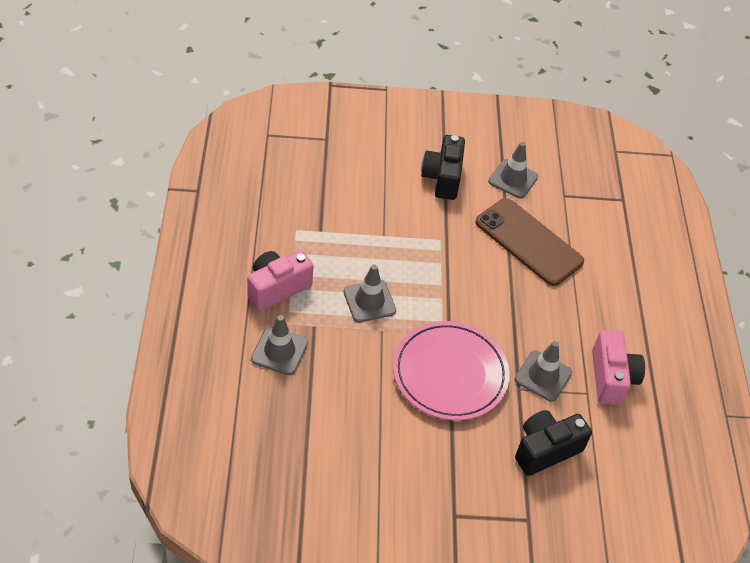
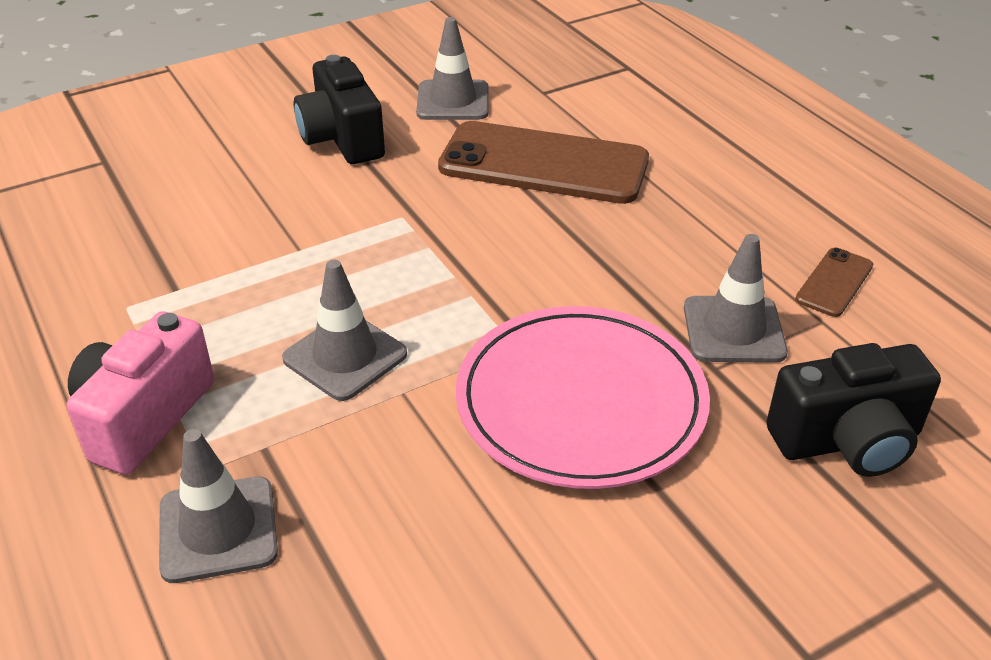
camera: 25 degrees left, 10 degrees down
(545, 450) = (847, 441): black camera -> black camera turned 135 degrees counterclockwise
(611, 378) = (834, 282): pink camera -> brown phone

